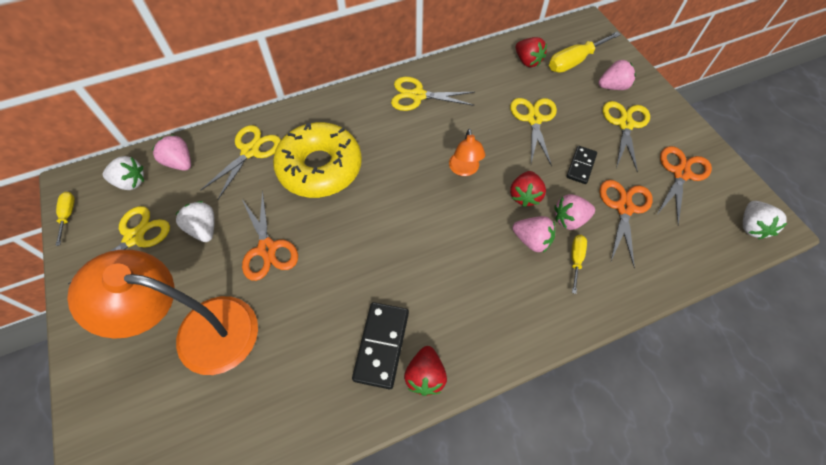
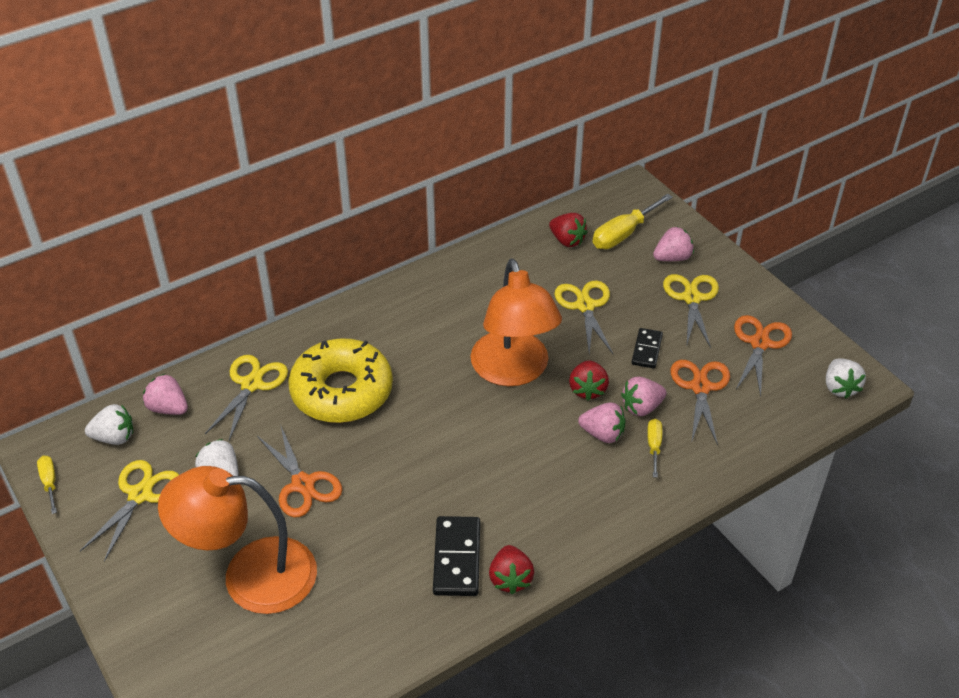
camera: 10 degrees left, 15 degrees down
(418, 95) = (441, 296): yellow scissors -> none
(464, 170) = (513, 371): orange lamp -> orange lamp, size x2.17

